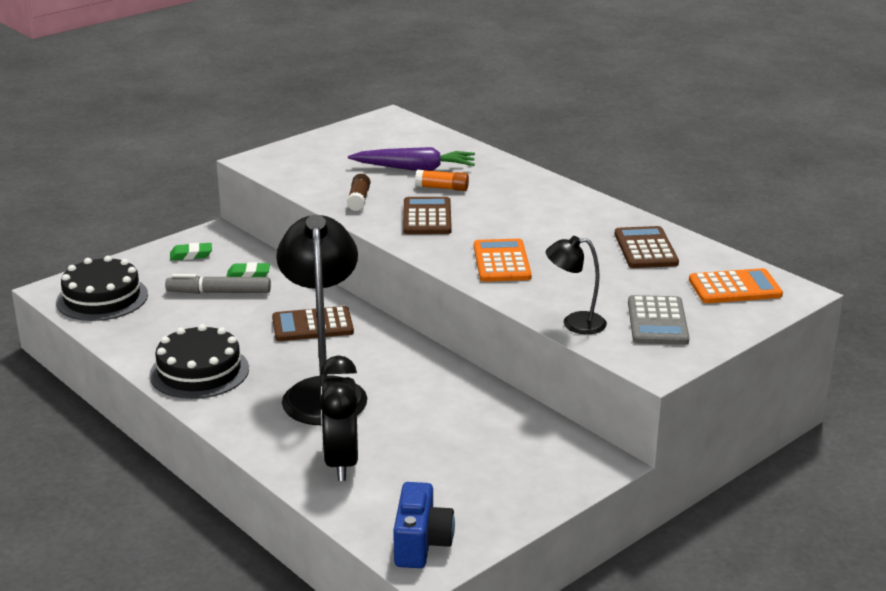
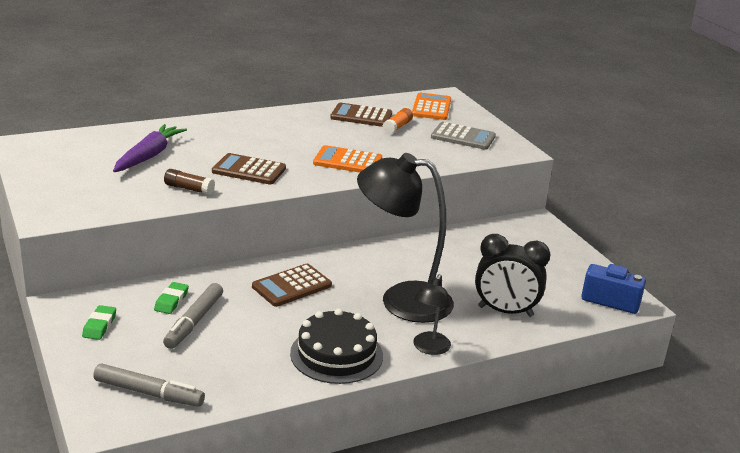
camera: 75 degrees left, 0 degrees up
(102, 298) = (149, 393): black cake -> grey marker
(312, 325) = (292, 286): brown calculator -> brown calculator turned 45 degrees clockwise
(442, 188) = (199, 154): orange glue stick -> orange glue stick (397, 127)
(574, 323) = (452, 159): black lamp -> black lamp (429, 348)

